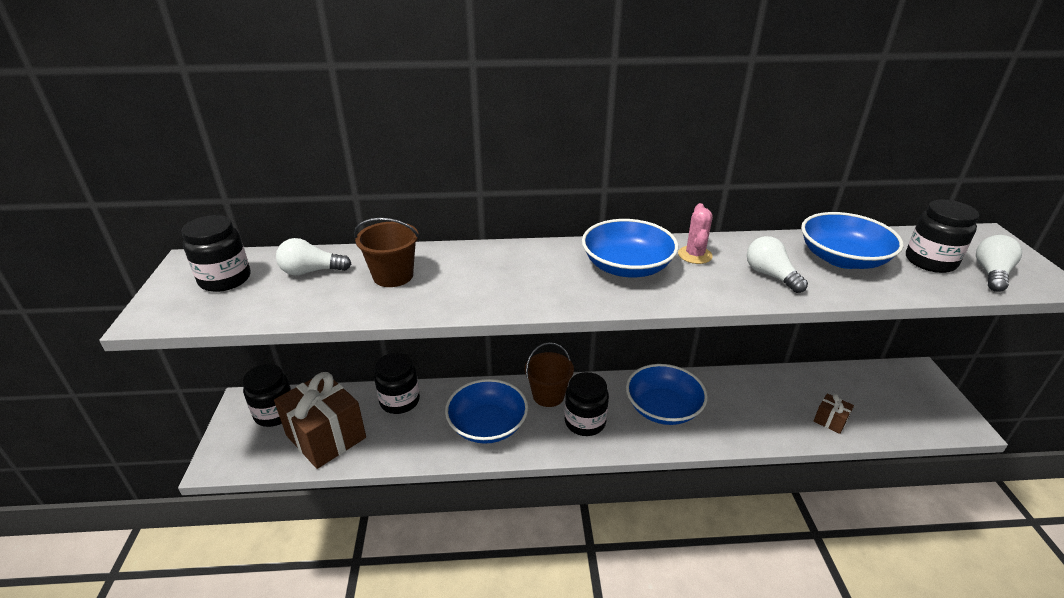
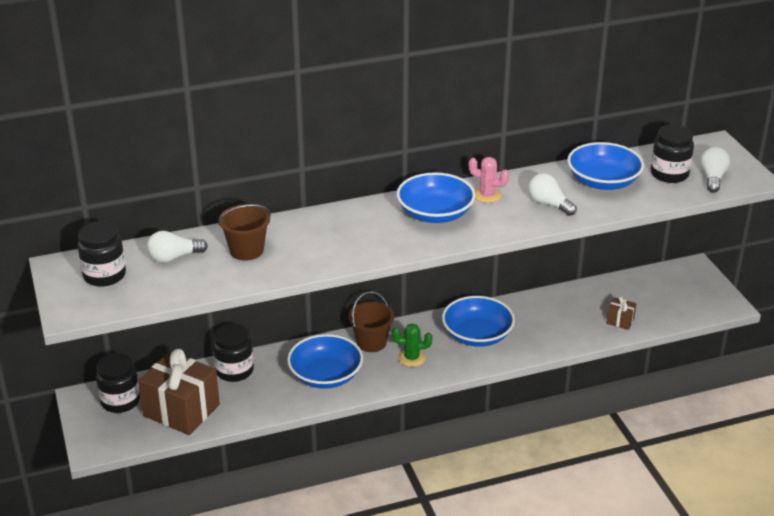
camera: 15 degrees left, 0 degrees up
(585, 422) = (411, 358): black jar -> green cactus
(695, 255) = (487, 195): pink cactus -> pink cactus turned 60 degrees counterclockwise

